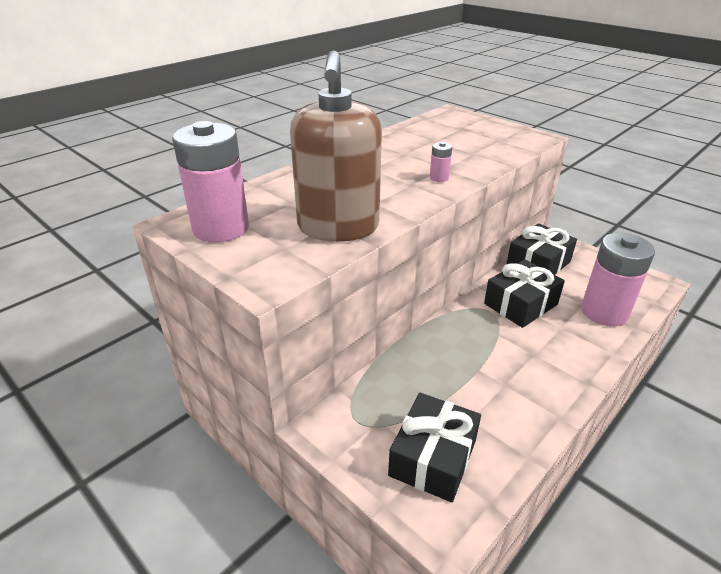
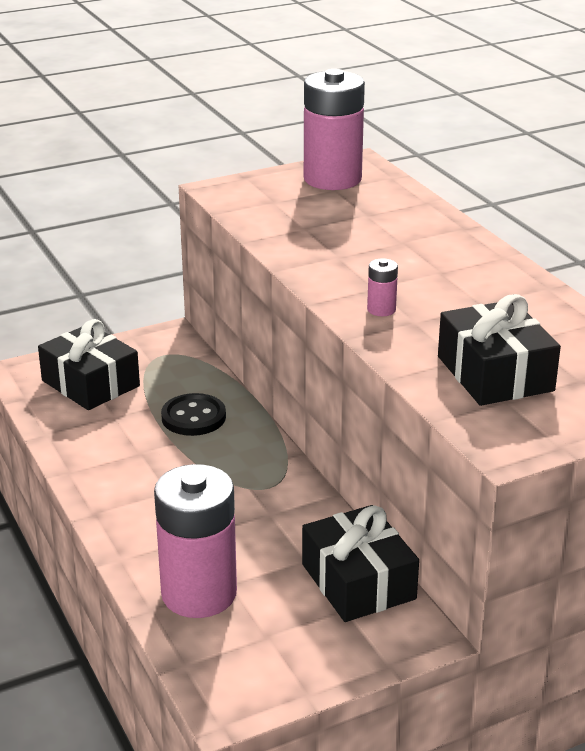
camera: 110 degrees right, 5 degrees down
(338, 227) = (294, 229): brown soap dispenser -> none
(439, 369) = (193, 417): none -> black button
(520, 304) = (266, 519): black gift -> black gift (495, 373)

